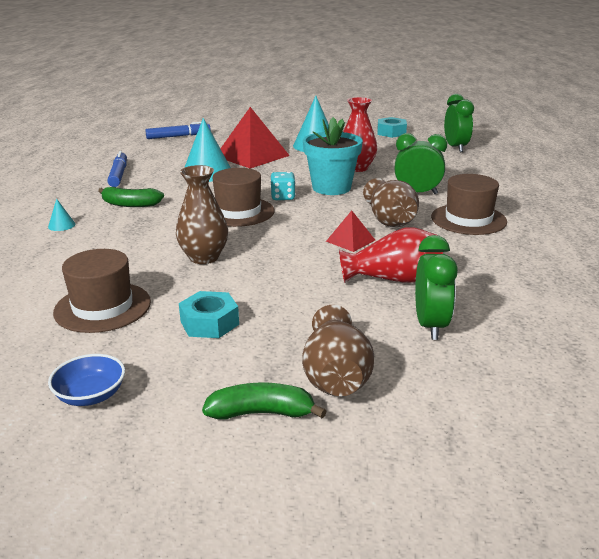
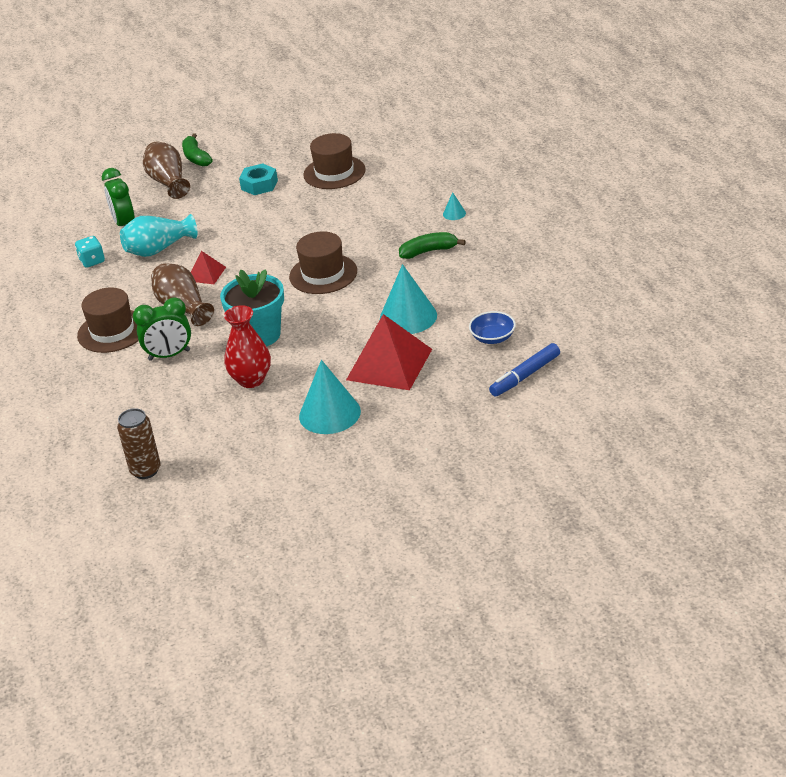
camera: 160 degrees right, 10 degrees up
(91, 395) = (285, 138): blue bowl -> blue bowl (493, 338)
(118, 175) = (495, 283): blue marker -> none
(204, 257) = (307, 223): brown vase -> none
(262, 413) = (196, 157): green banana -> green banana turned 90 degrees clockwise
(283, 197) = (298, 306): turquoise dice -> turquoise dice (92, 261)
(391, 132) = (246, 487): turquoise nut -> none
(393, 279) = (158, 249): red vase -> turquoise vase
(455, 148) = (145, 470): green clock -> brown can

